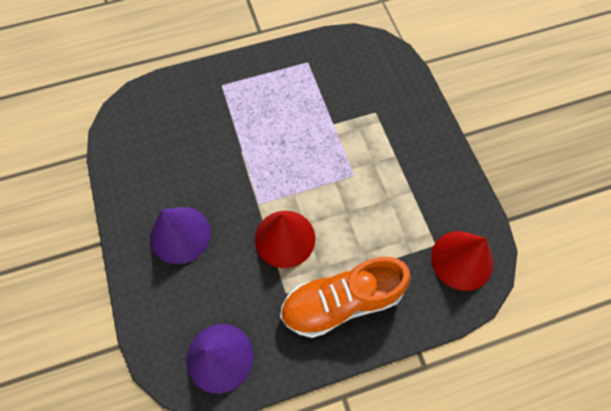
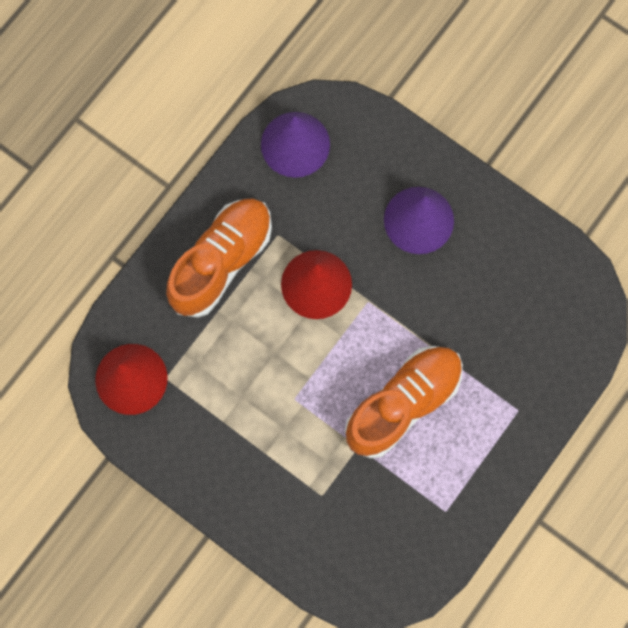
camera: 145 degrees right, 10 degrees up
(286, 130) = (403, 403): none -> orange shoe

